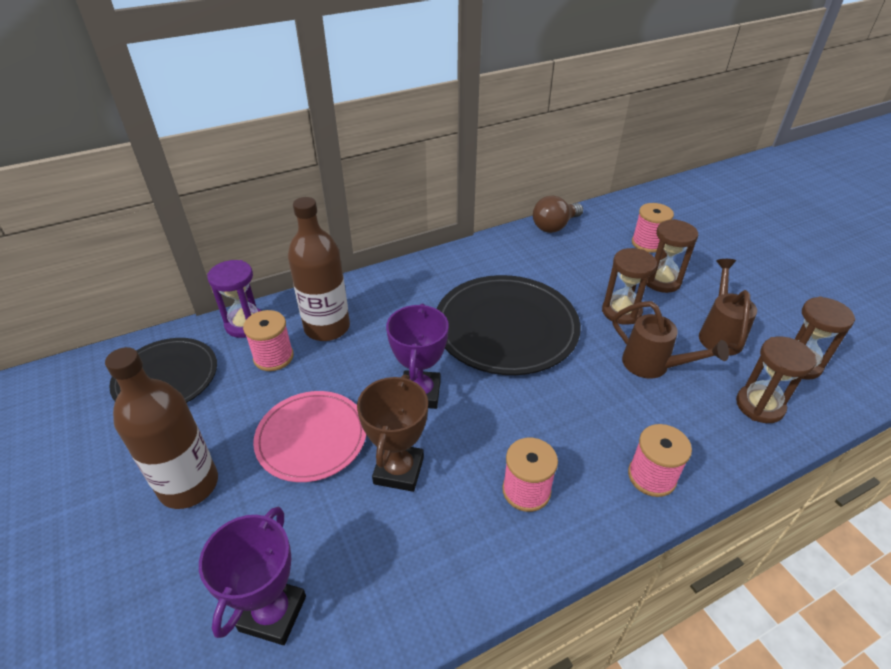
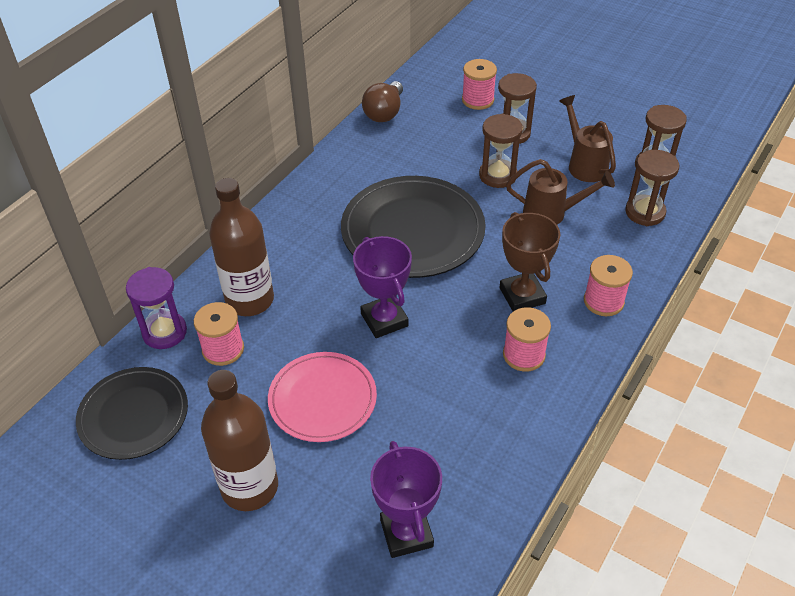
camera: 30 degrees left, 5 degrees up
(399, 470) = (417, 388): brown trophy -> brown trophy (522, 296)

